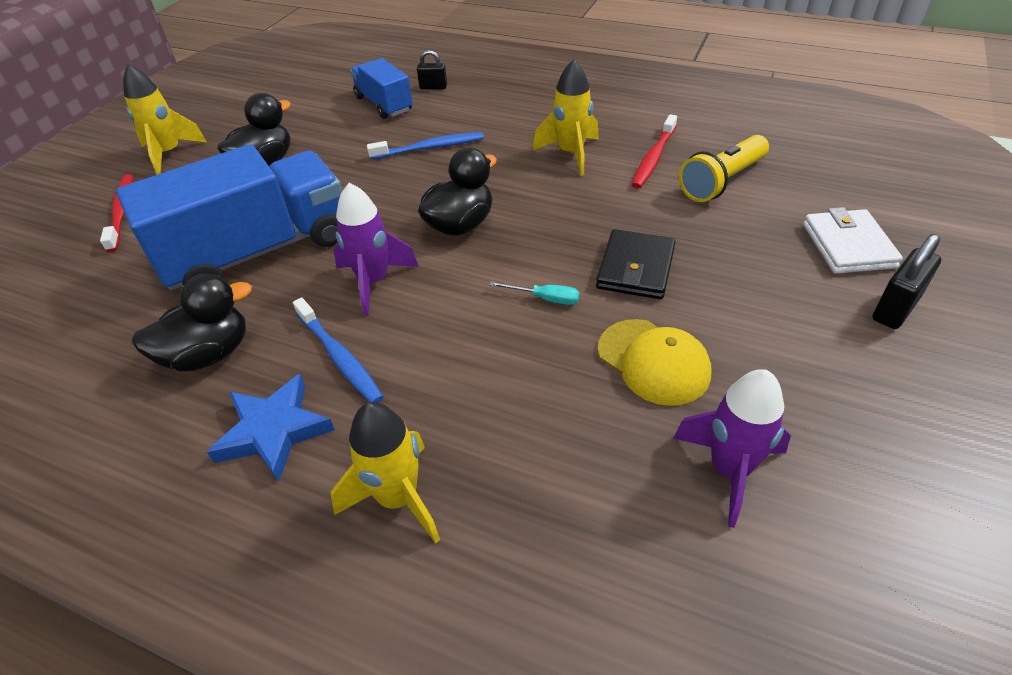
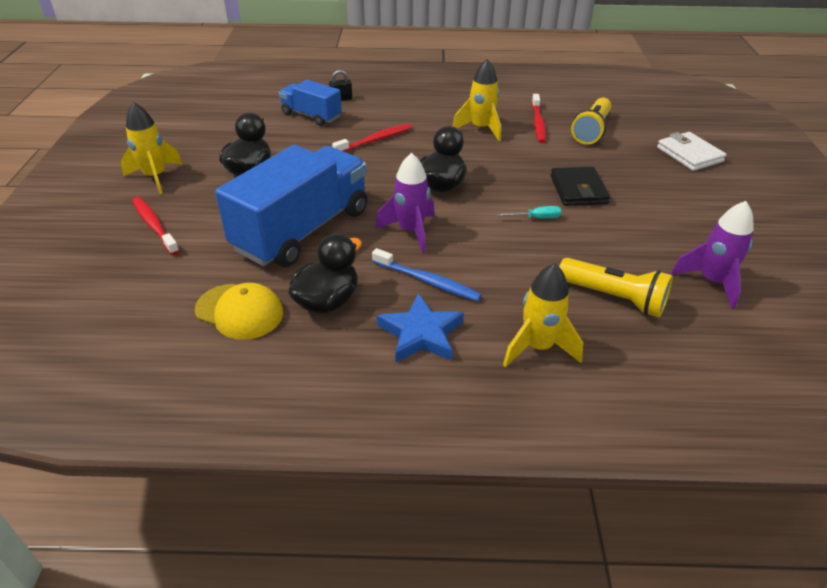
camera: 25 degrees left, 5 degrees down
(429, 148) = (375, 140): blue toothbrush -> red toothbrush
(560, 453) = (614, 298): none -> yellow flashlight
(653, 361) = (629, 238): yellow cap -> yellow cap (239, 311)
(895, 308) = (737, 183): black padlock -> none

